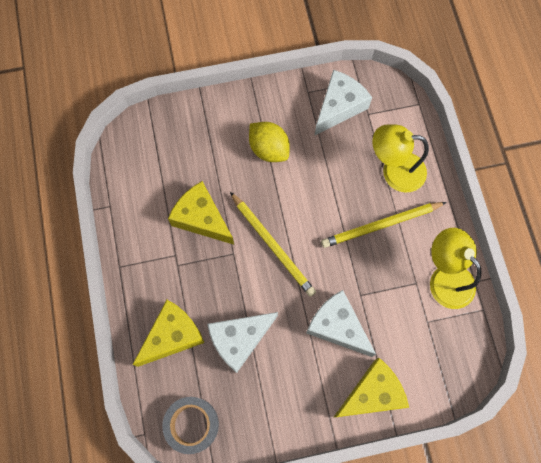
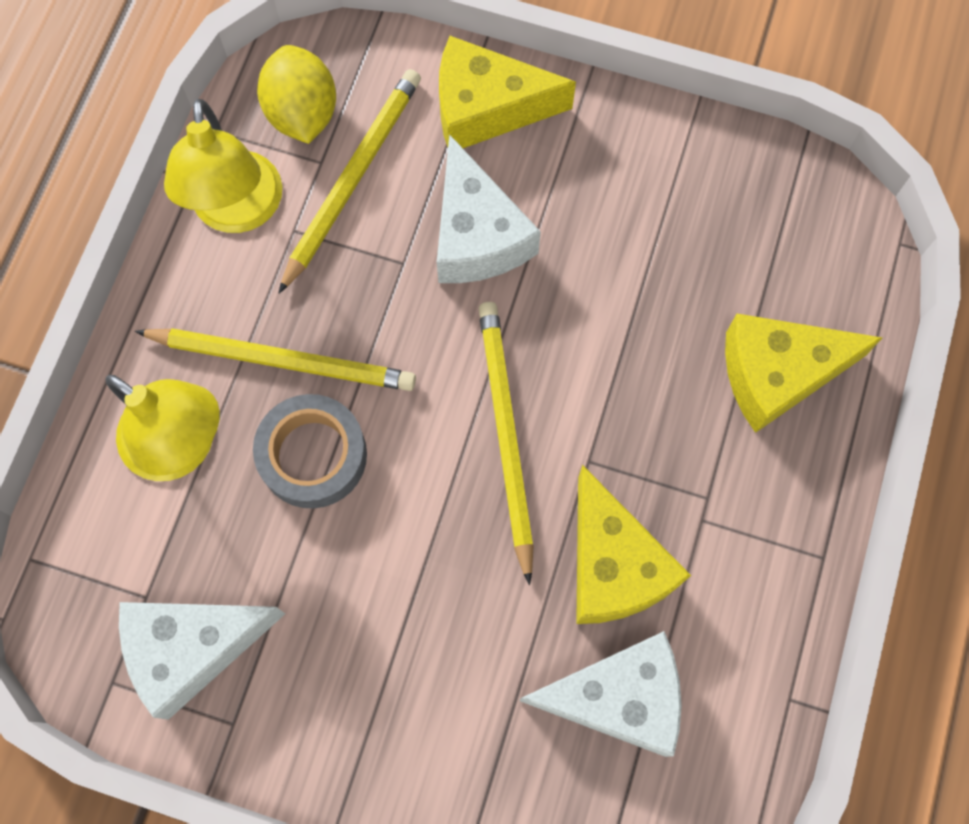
camera: 150 degrees left, 0 degrees up
(191, 425) = (812, 216): grey tape -> grey tape (313, 455)
(239, 339) = (661, 304): white cheese -> white cheese (618, 697)
(269, 149) = (396, 637): yellow lemon -> yellow lemon (302, 113)
(408, 321) = (352, 179): none -> yellow pencil

